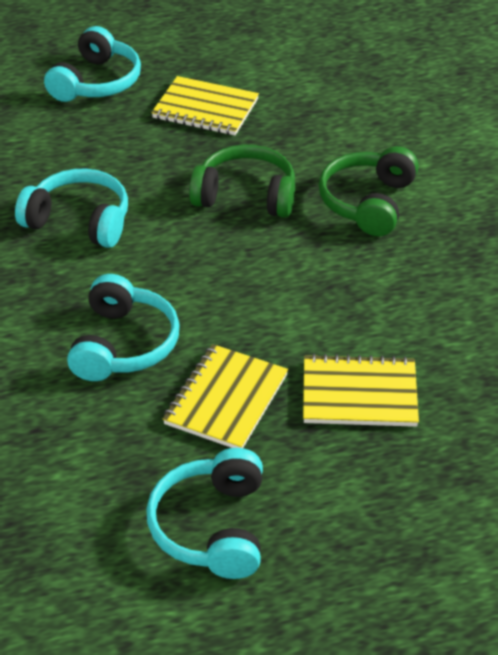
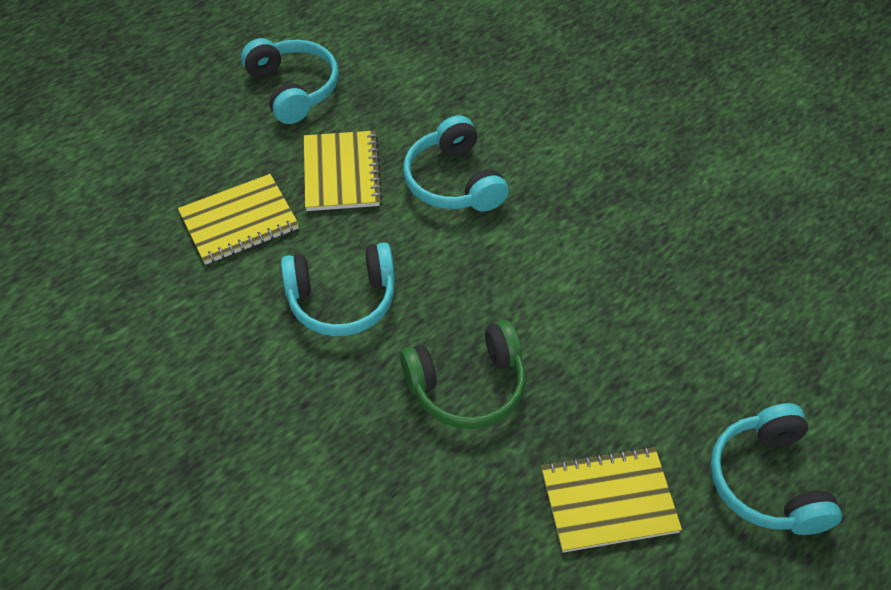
camera: 150 degrees right, 10 degrees up
(79, 221) = (597, 278): turquoise headphones -> turquoise headphones (342, 300)
(368, 202) = (335, 439): green headphones -> none

